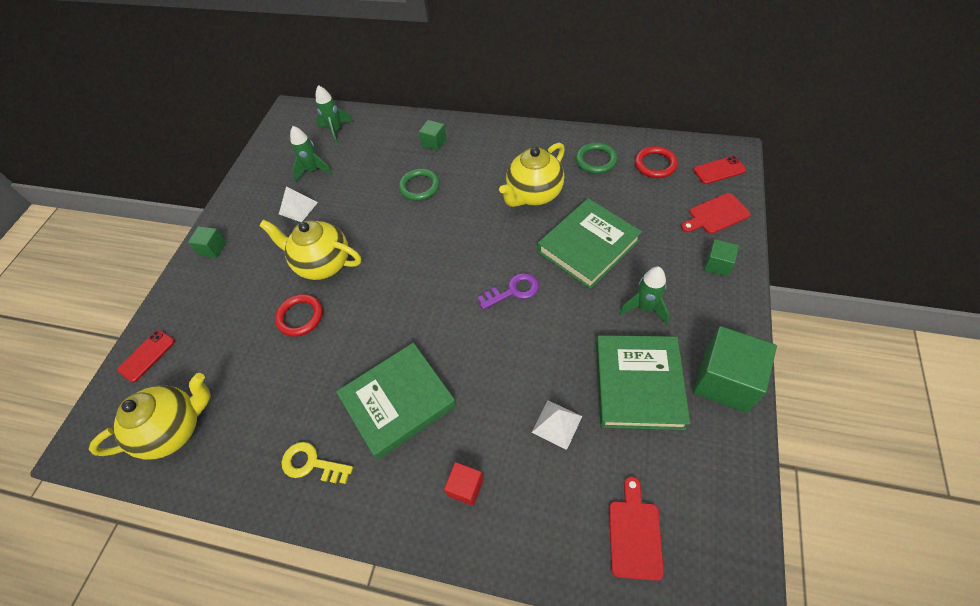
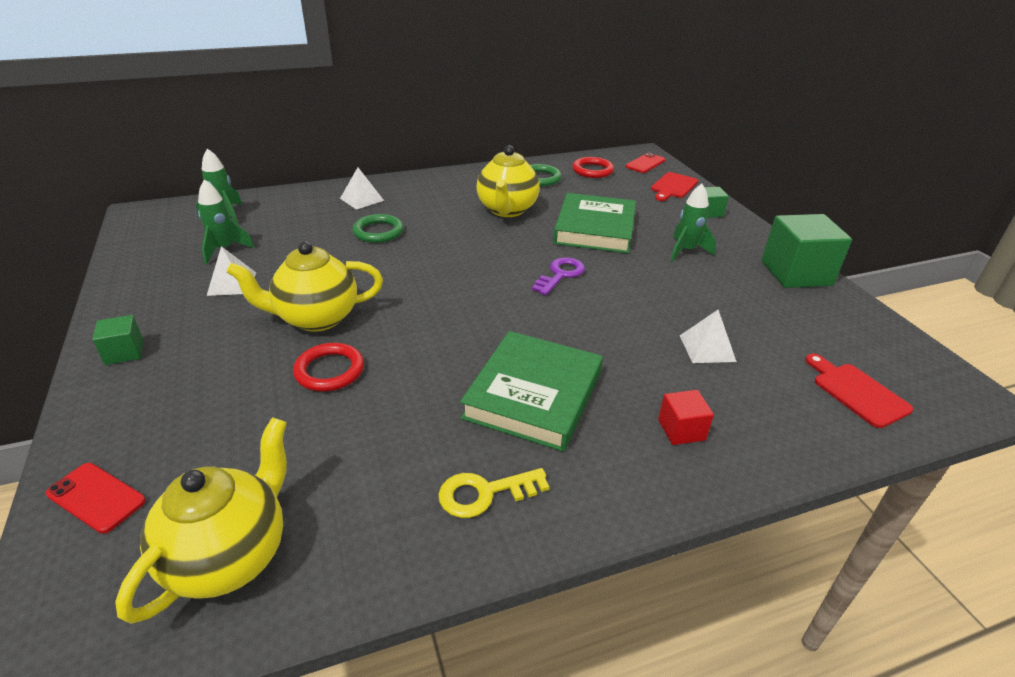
camera: 40 degrees left, 20 degrees down
(147, 355) = (96, 497): red phone -> red phone turned 60 degrees counterclockwise
(434, 142) = (362, 199): green cube -> white pyramid
(638, 384) = (739, 298): green book -> none

